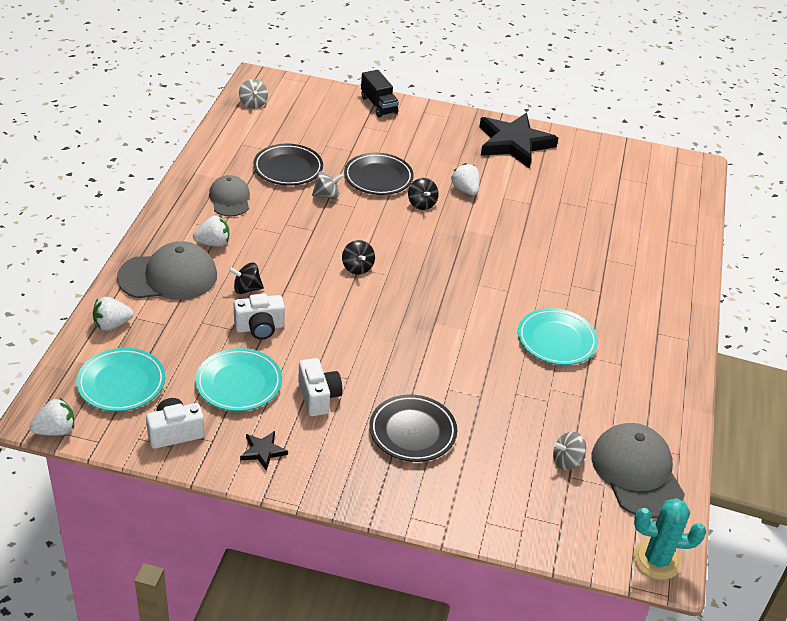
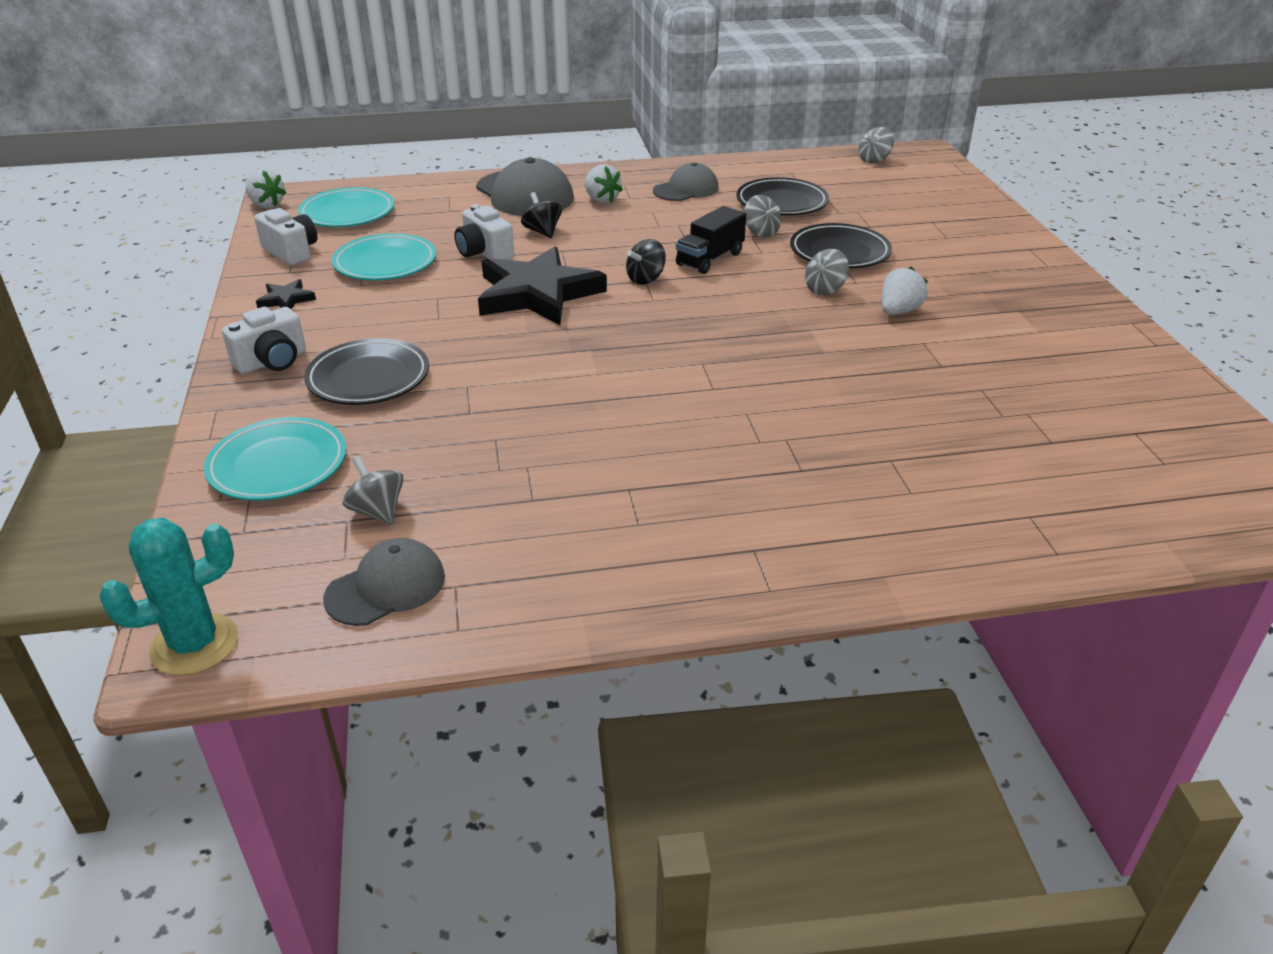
camera: 70 degrees right, 5 degrees down
(112, 324) = (429, 190): white strawberry -> none
(318, 397) = (393, 308): white camera -> white camera (272, 361)
(378, 105) = (992, 220): black truck -> black truck (709, 259)
(421, 204) = (825, 289): black spinning top -> grey spinning top
(514, 143) = (1068, 324): black star -> black star (537, 293)
(556, 340) = (640, 450): turquoise plate -> turquoise plate (278, 465)
(637, 473) = (386, 587): grey cap -> grey cap, size x0.62
(656, 560) = (194, 645): turquoise cactus -> turquoise cactus turned 75 degrees clockwise

